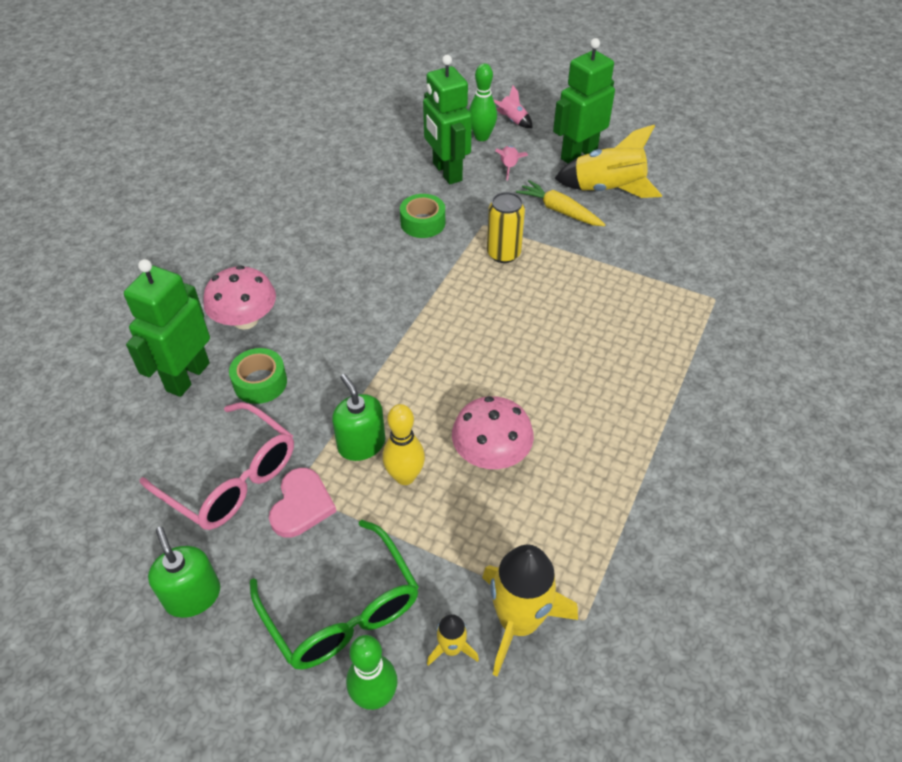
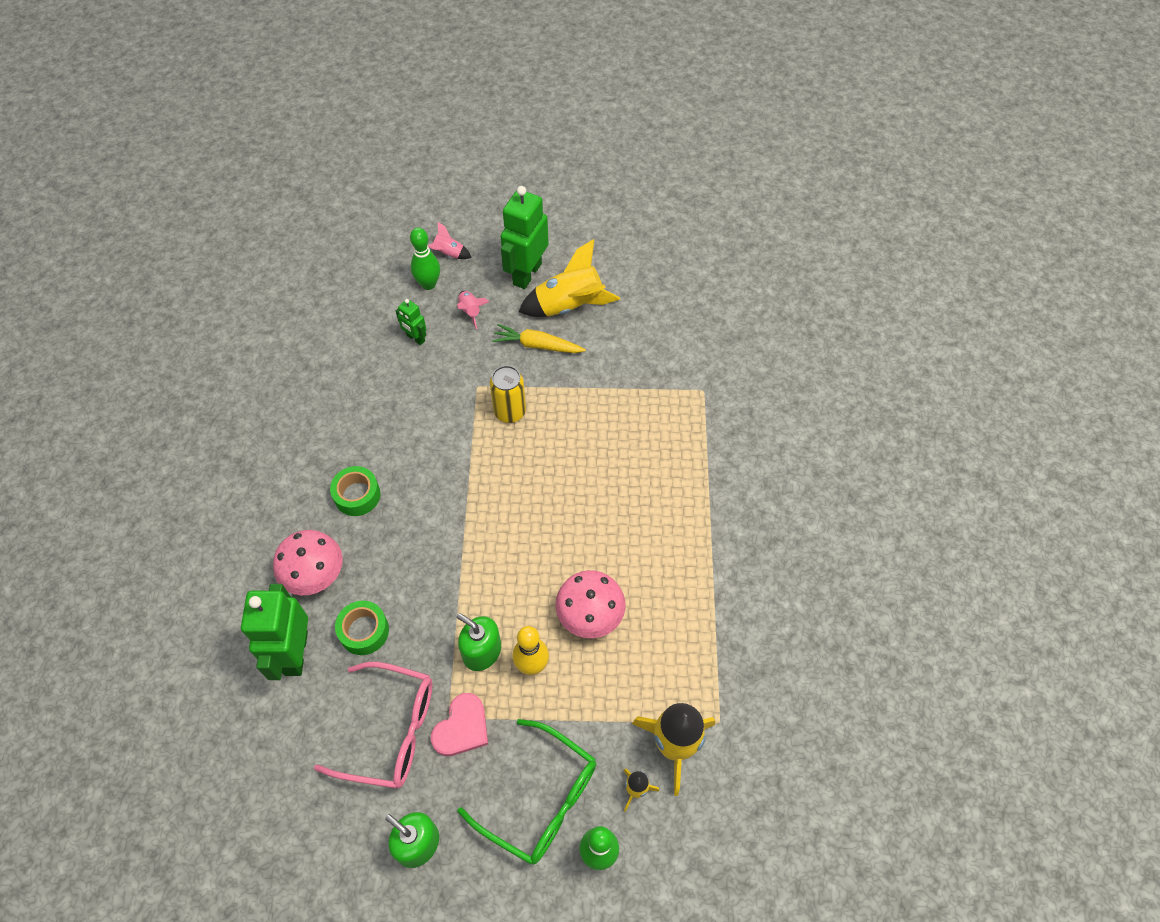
camera: 25 degrees left, 10 degrees up
(301, 505) = (462, 727): pink heart -> pink heart turned 45 degrees clockwise
(423, 223) = (422, 405): green tape -> green tape (357, 495)
(446, 172) = (415, 338): green robot -> green robot, size x0.50

